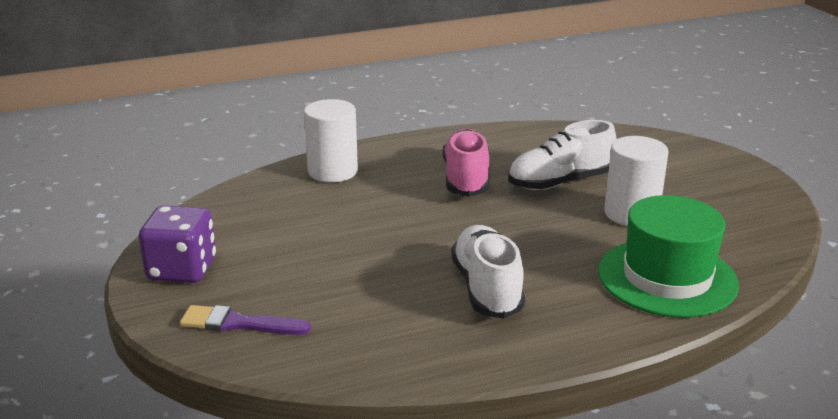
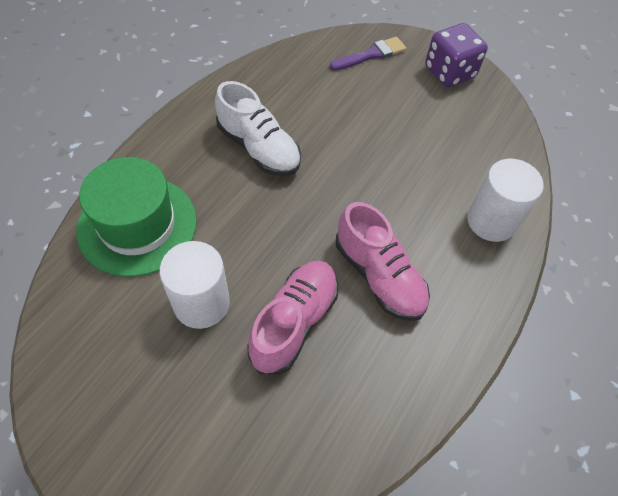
camera: 140 degrees right, 30 degrees up
(560, 182) = (294, 322): white shoe -> pink shoe

